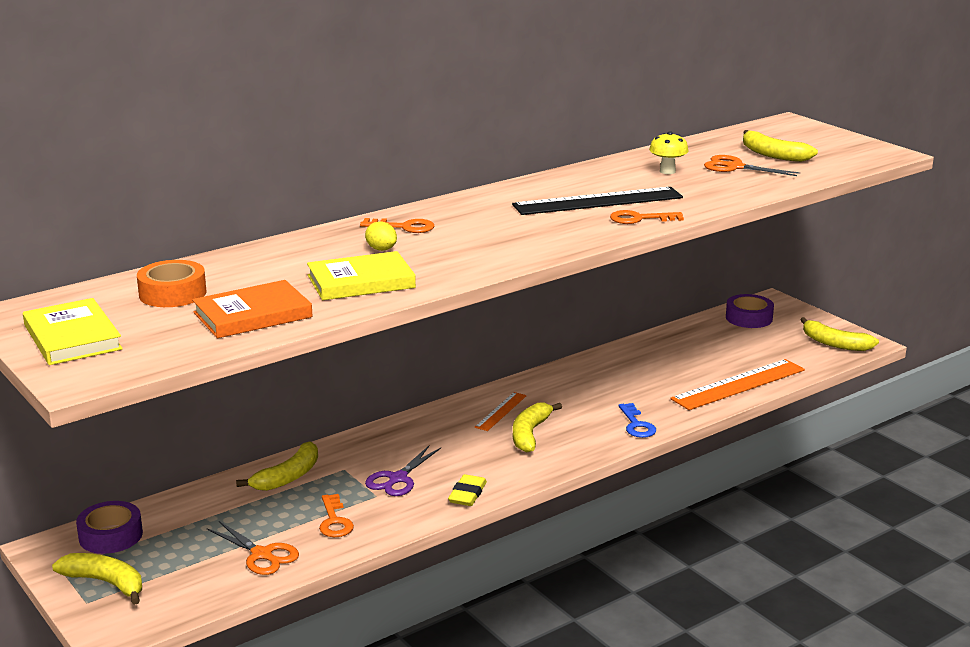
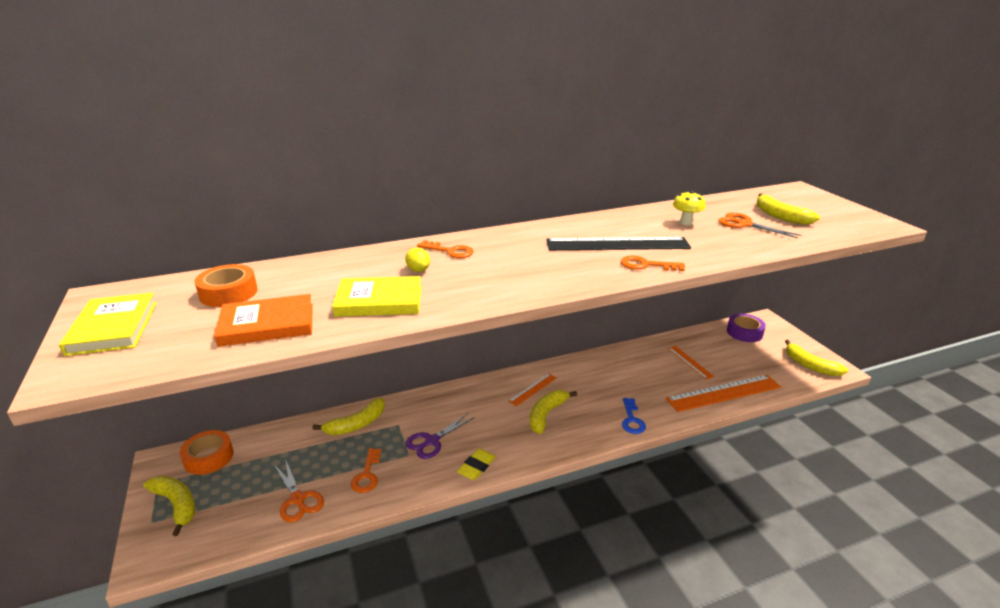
camera: 15 degrees right, 5 degrees up
(111, 535) = (209, 457): purple tape -> orange tape
(689, 358) = (690, 362): none -> orange ruler

